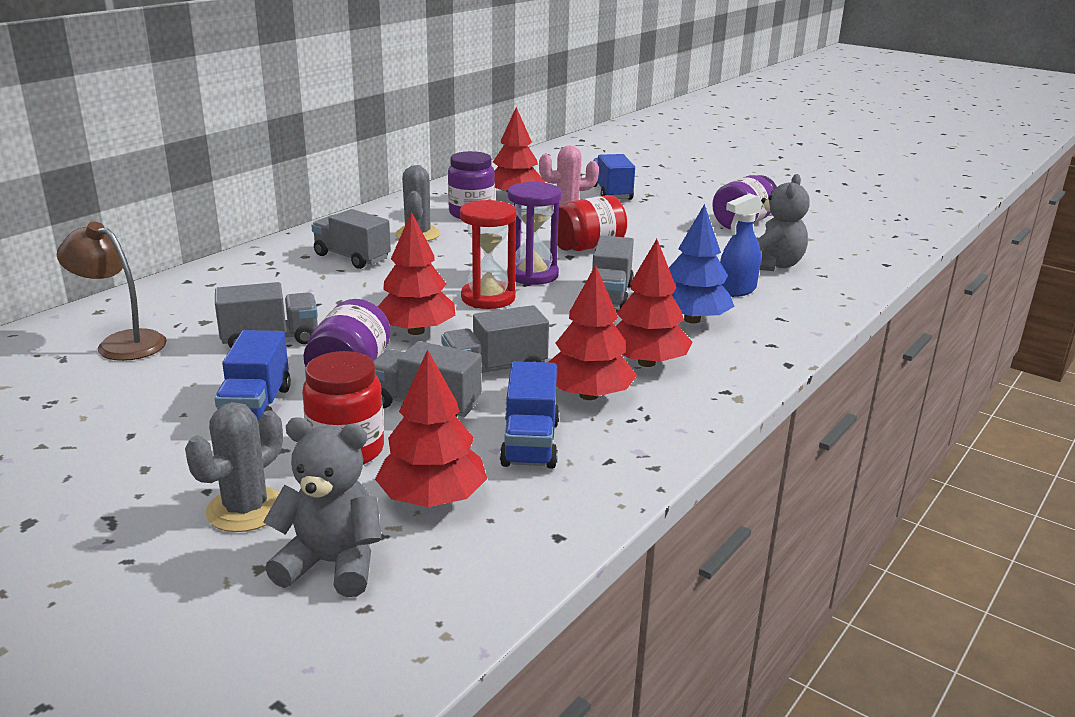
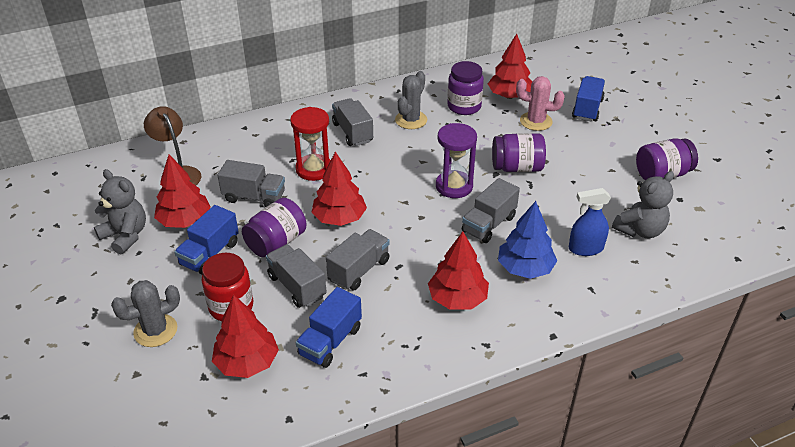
camera: 30 degrees right, 15 degrees up
(332, 564) = (168, 386): grey teddy bear -> grey teddy bear (125, 236)
(488, 298) = (406, 201): red hourglass -> red hourglass (314, 169)
(495, 369) = (359, 270): grey truck -> grey truck turned 120 degrees clockwise
(588, 247) = (517, 167): red jar -> purple jar
(589, 395) = (396, 314): red tree -> red tree (185, 220)

